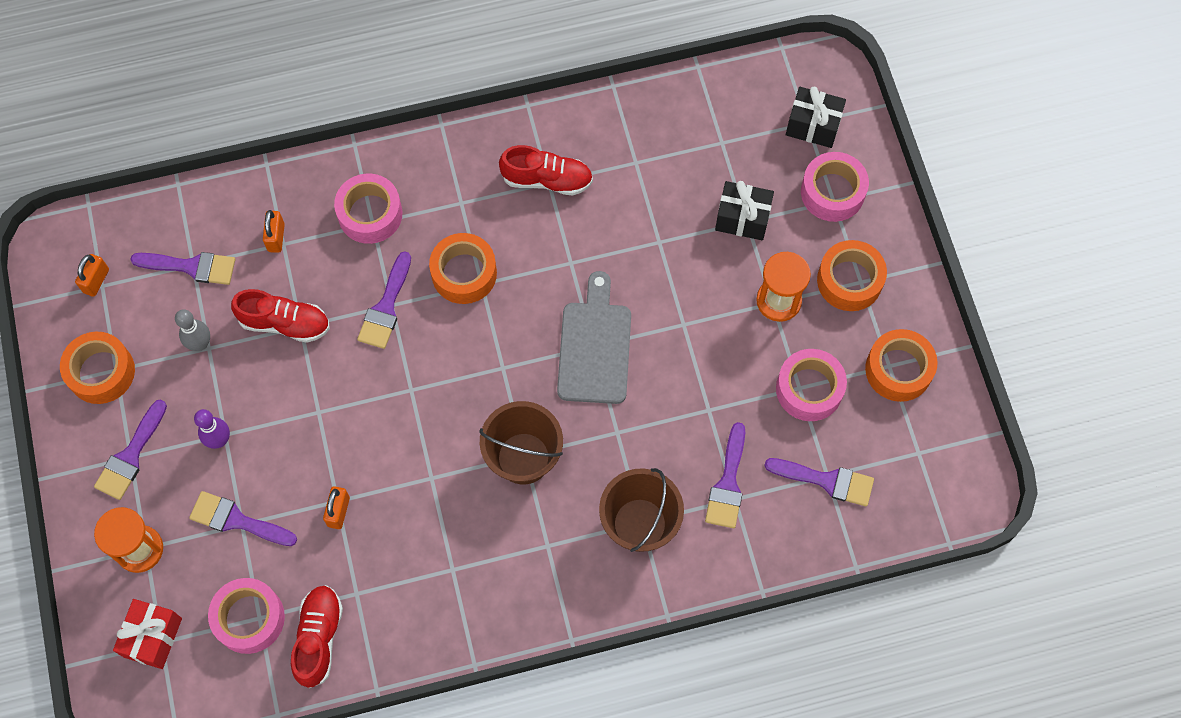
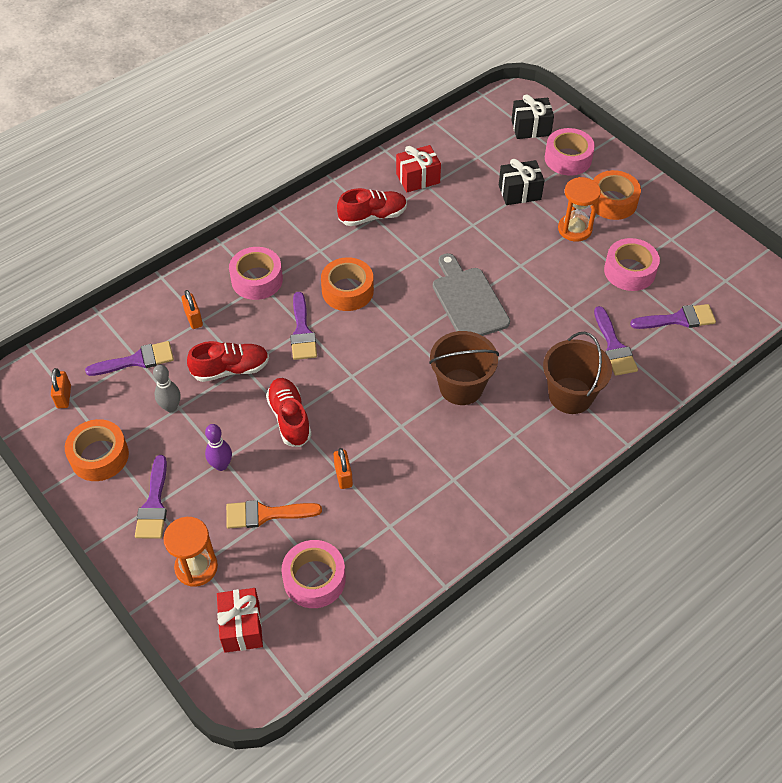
camera: 25 degrees left, 15 degrees down
(237, 520) = (266, 514): purple brush -> orange brush
(319, 638) = (378, 569): red shoe -> red shoe (289, 418)
(630, 145) = (418, 178): none -> red gift
(898, 370) = (679, 239): orange tape -> none

